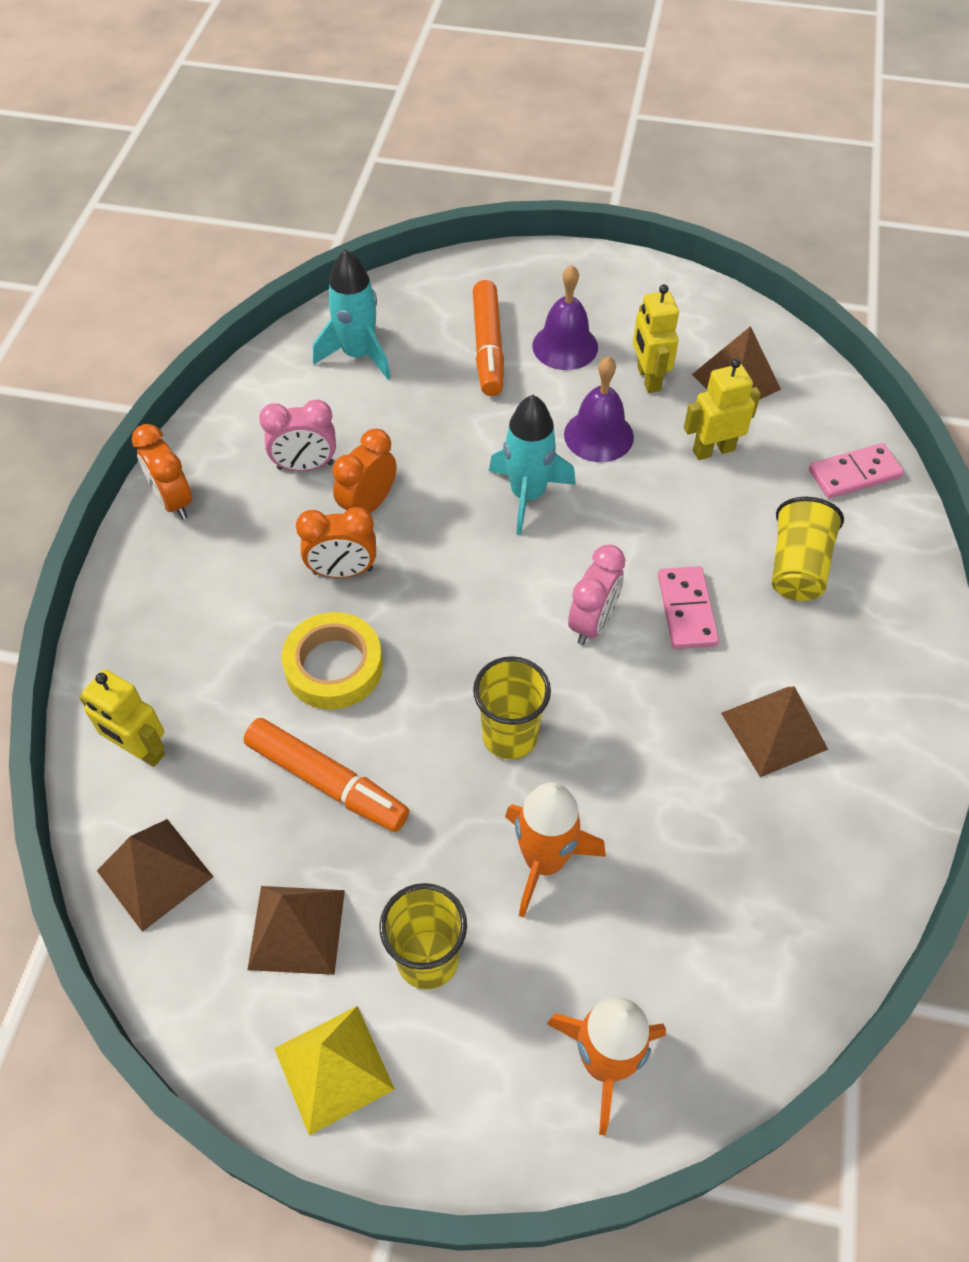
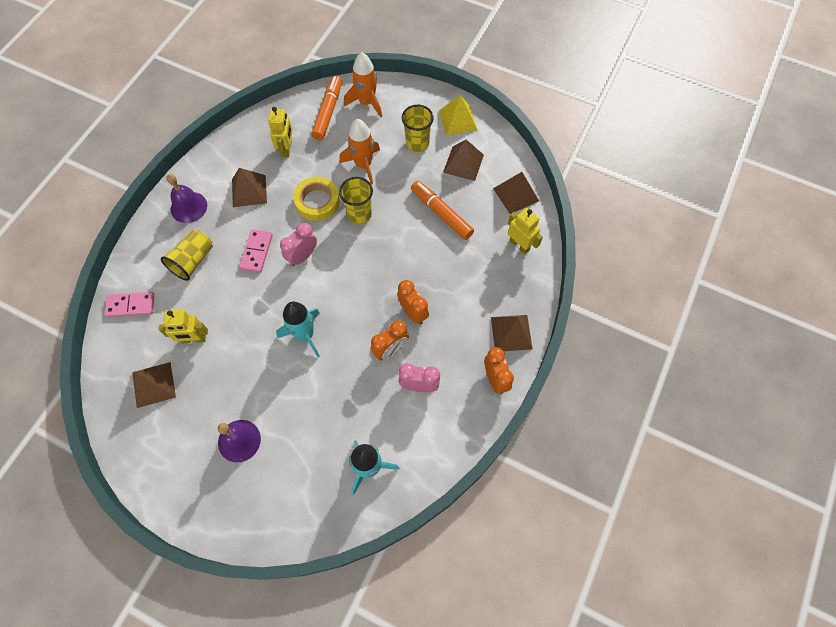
camera: 165 degrees left, 10 degrees up
(149, 578) = (511, 333): none -> brown pyramid
(334, 666) = (428, 263): yellow tape -> yellow tape (317, 202)
(343, 571) = (413, 312): orange clock -> orange clock turned 45 degrees clockwise
(488, 346) = (286, 453): orange marker -> orange marker (328, 112)
(598, 435) = (250, 365): purple bell -> purple bell (189, 207)
(648, 379) = (202, 400): yellow robot -> yellow robot (287, 149)

